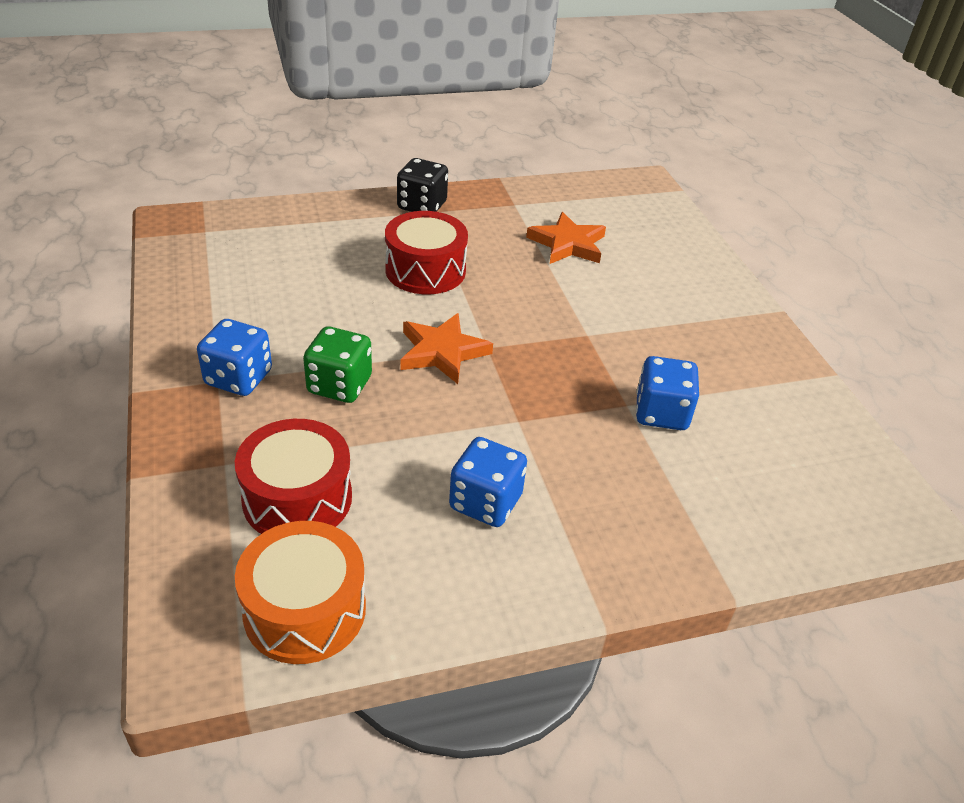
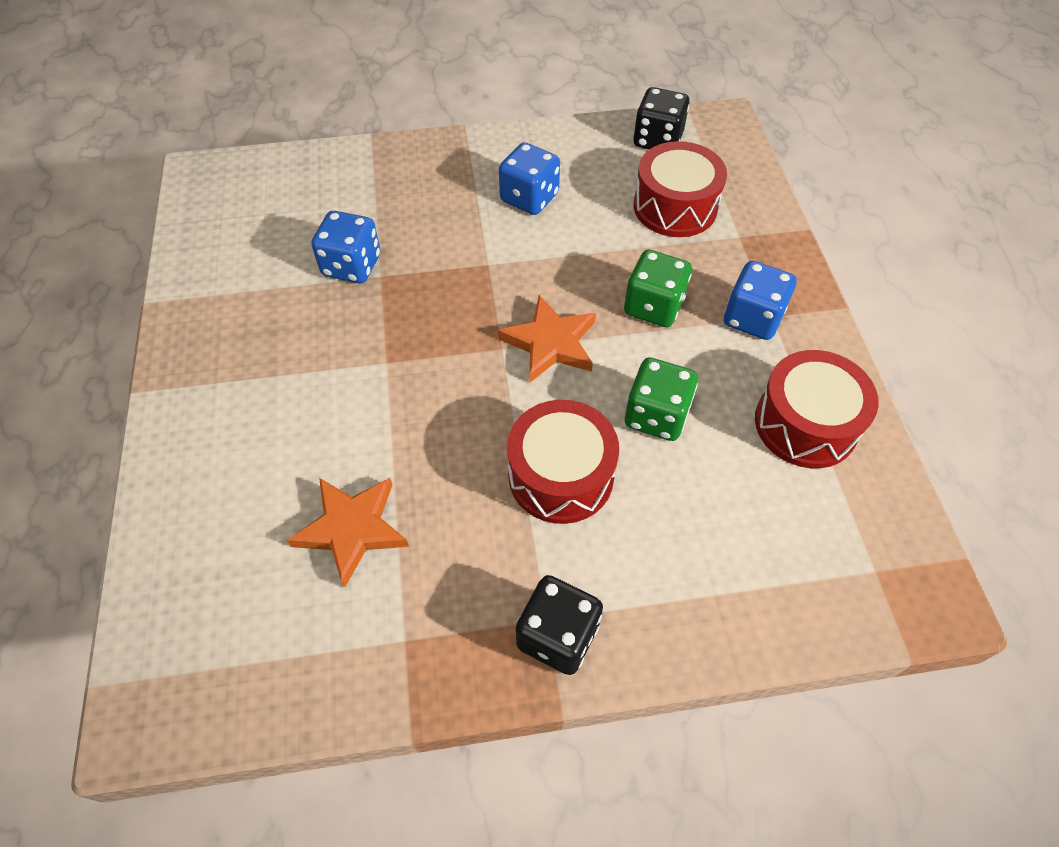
camera: 170 degrees left, 15 degrees up
(220, 302) = (805, 424): none -> red drum
(305, 610) = (657, 140): orange drum -> black dice
(347, 304) = (656, 415): none -> green dice

